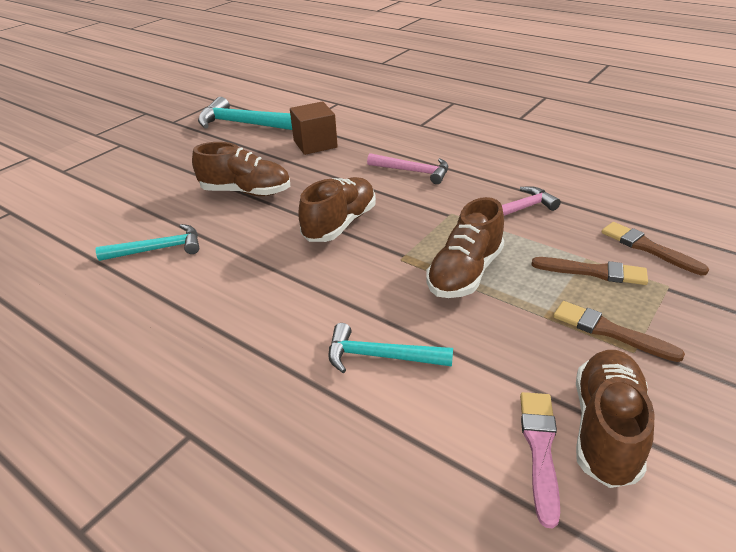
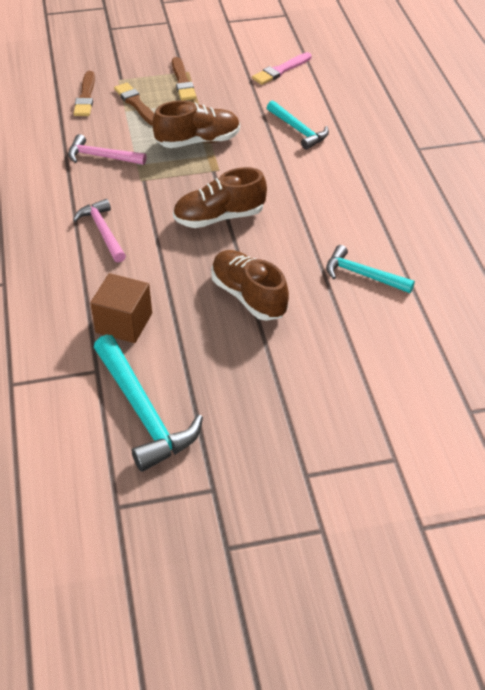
camera: 140 degrees left, 10 degrees up
(606, 429) = (247, 62): brown shoe -> none

